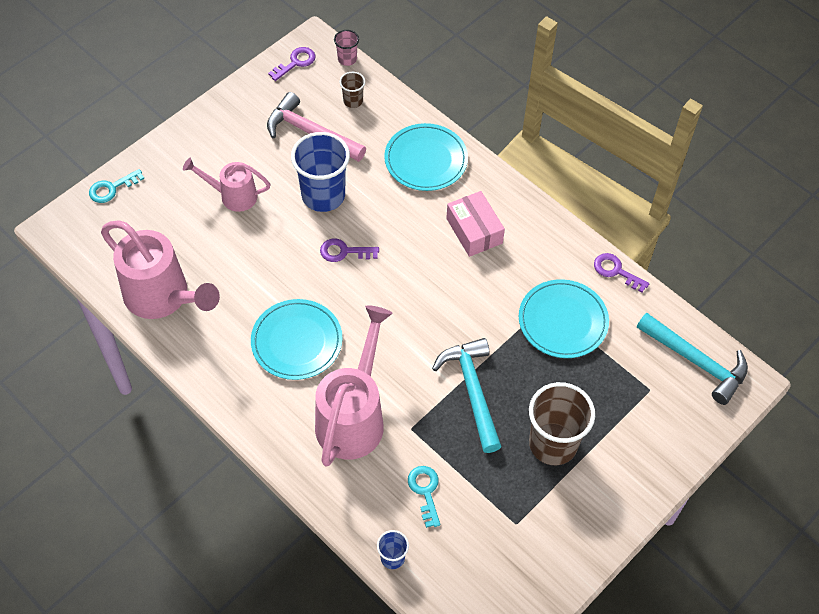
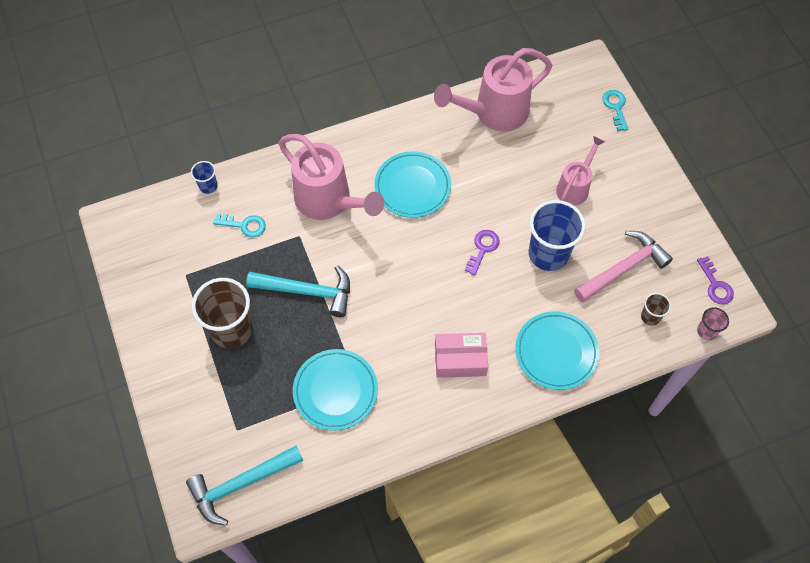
camera: 115 degrees right, 5 degrees up
(616, 271) = (363, 462): purple key -> none

